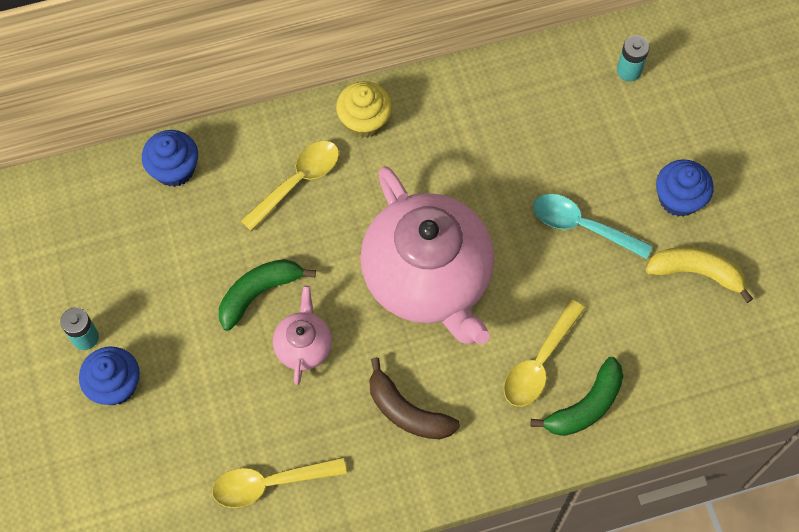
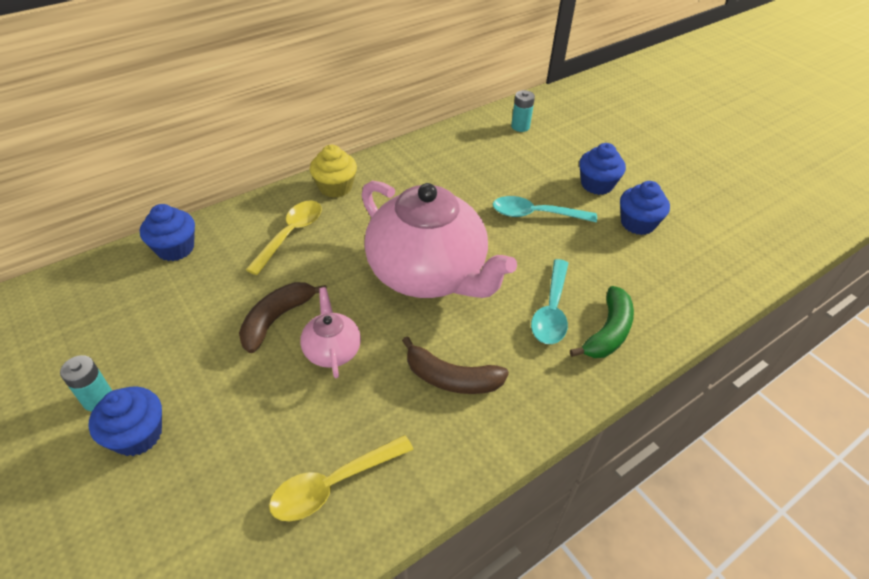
camera: 20 degrees left, 20 degrees down
(259, 293) = (276, 319): green banana -> brown banana
(539, 363) = (551, 310): yellow spoon -> turquoise spoon
(696, 272) = (637, 223): yellow banana -> blue cupcake

